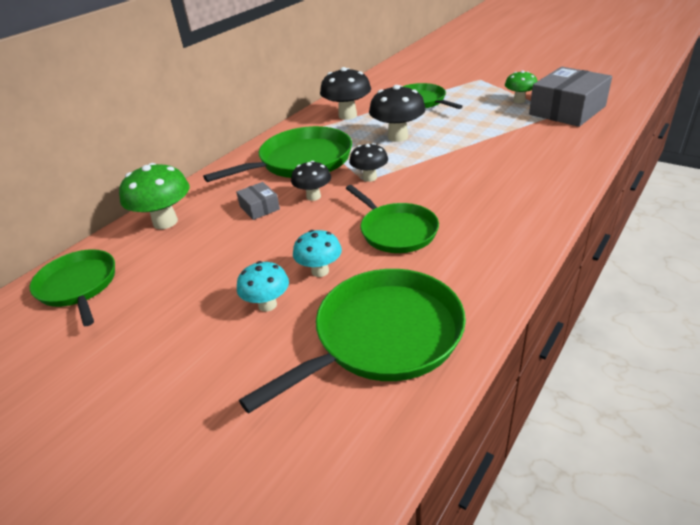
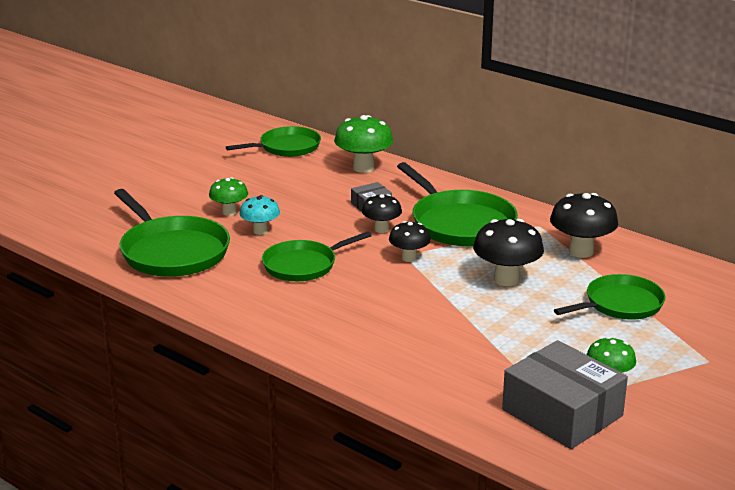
camera: 90 degrees right, 10 degrees down
(267, 305) = (229, 212): turquoise mushroom -> green mushroom

